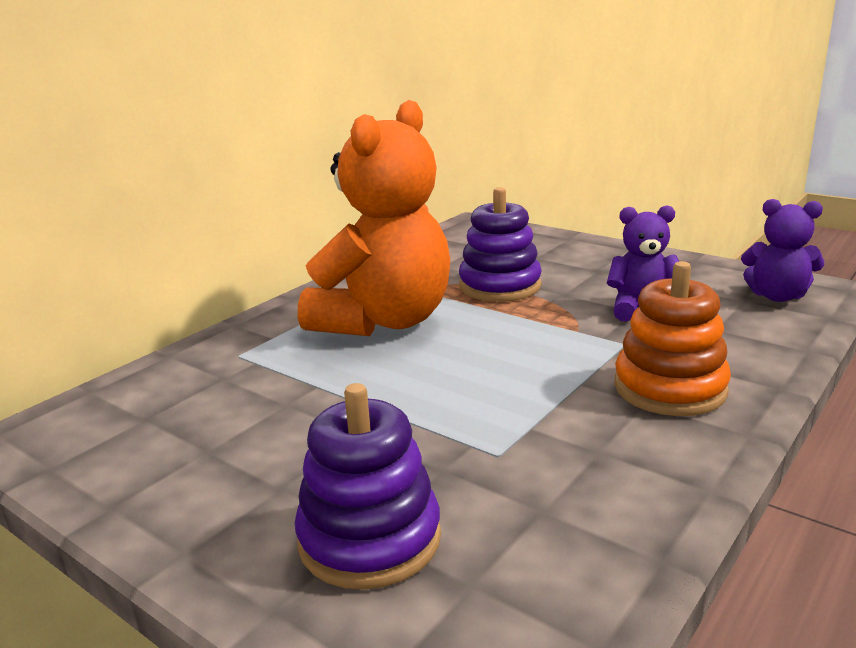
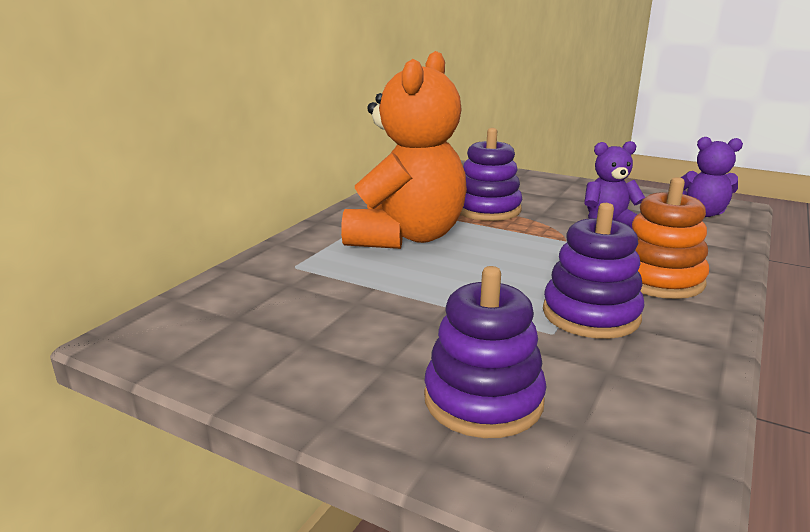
camera: 10 degrees left, 0 degrees up
(557, 433) = (591, 314): none -> purple stacking toy

